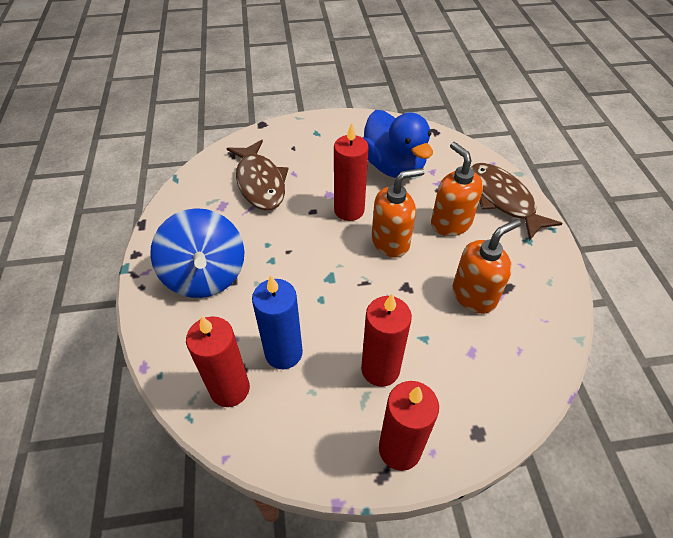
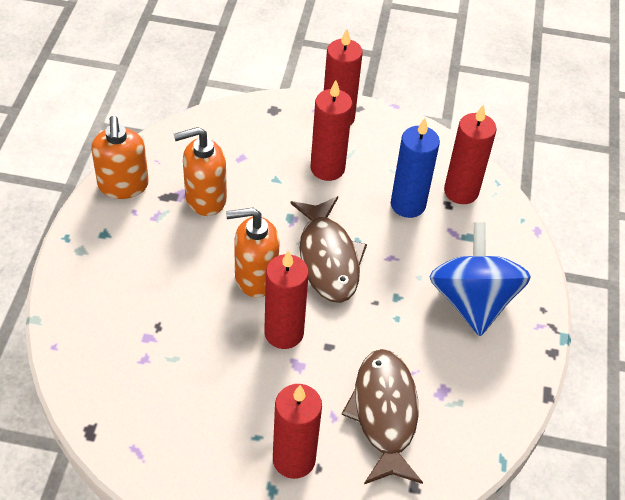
camera: 165 degrees left, 0 degrees up
(309, 147) = (294, 459): none -> red candle
(393, 166) = (191, 383): blue duck -> none
(450, 223) = (174, 278): orange soap dispenser -> orange soap dispenser (123, 186)
(502, 200) = (89, 288): brown fish -> brown fish (328, 258)

